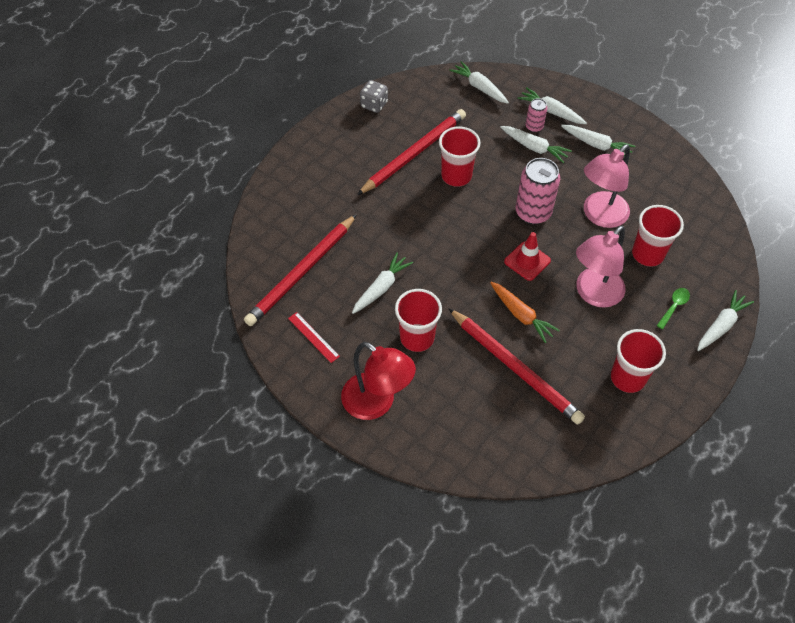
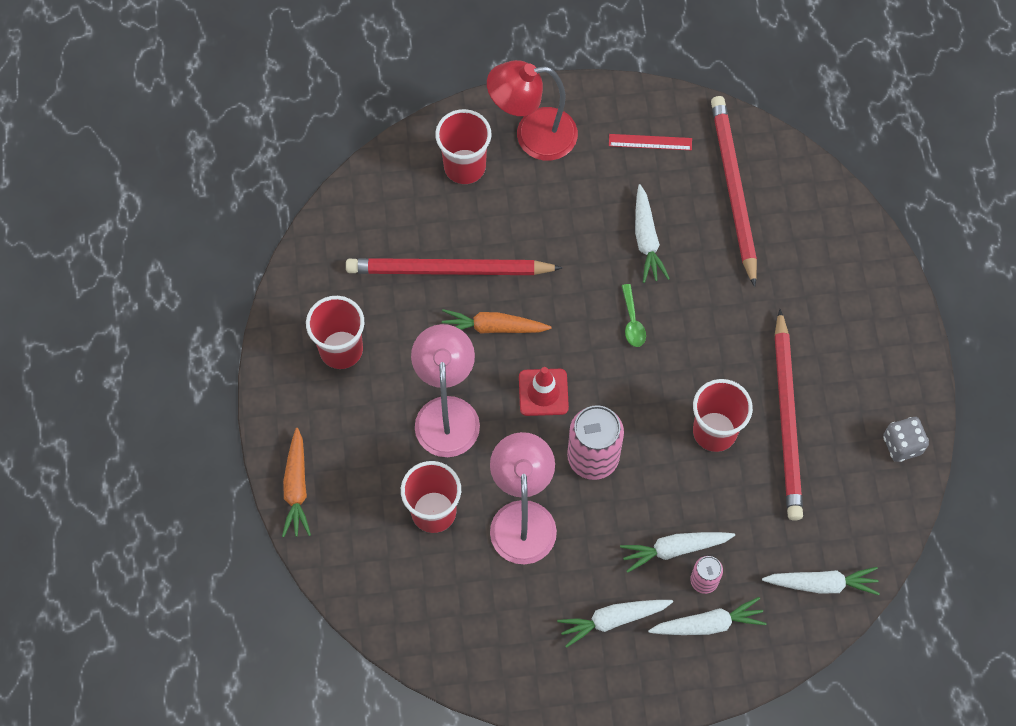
camera: 135 degrees right, 10 degrees up
(417, 338) = (562, 221): red cup -> red cup (464, 167)
(674, 306) = (358, 469): green spoon -> green spoon (632, 322)
(721, 325) = (296, 488): white carrot -> orange carrot

